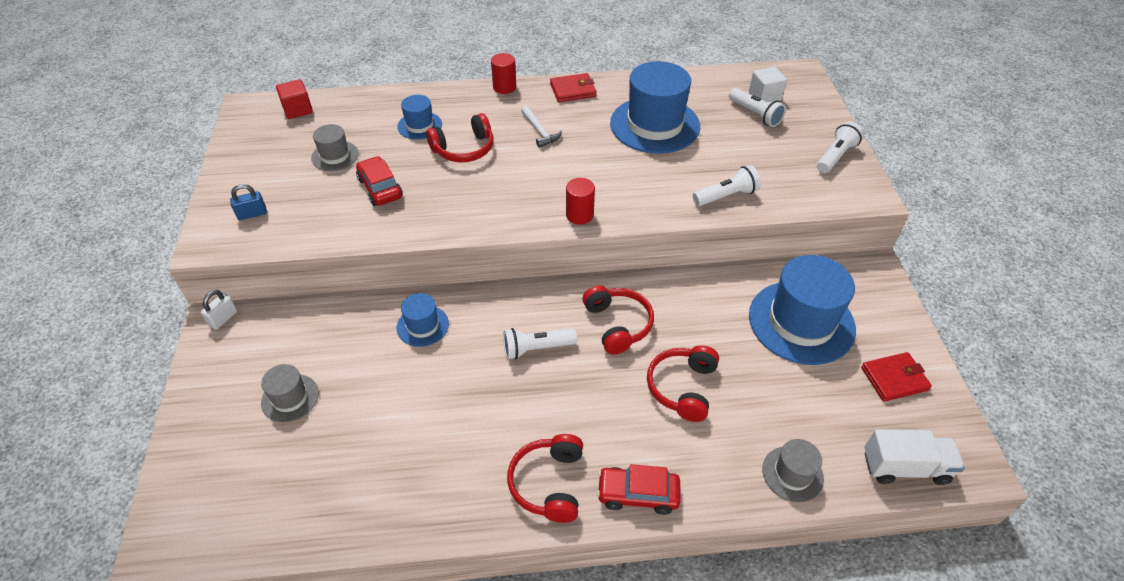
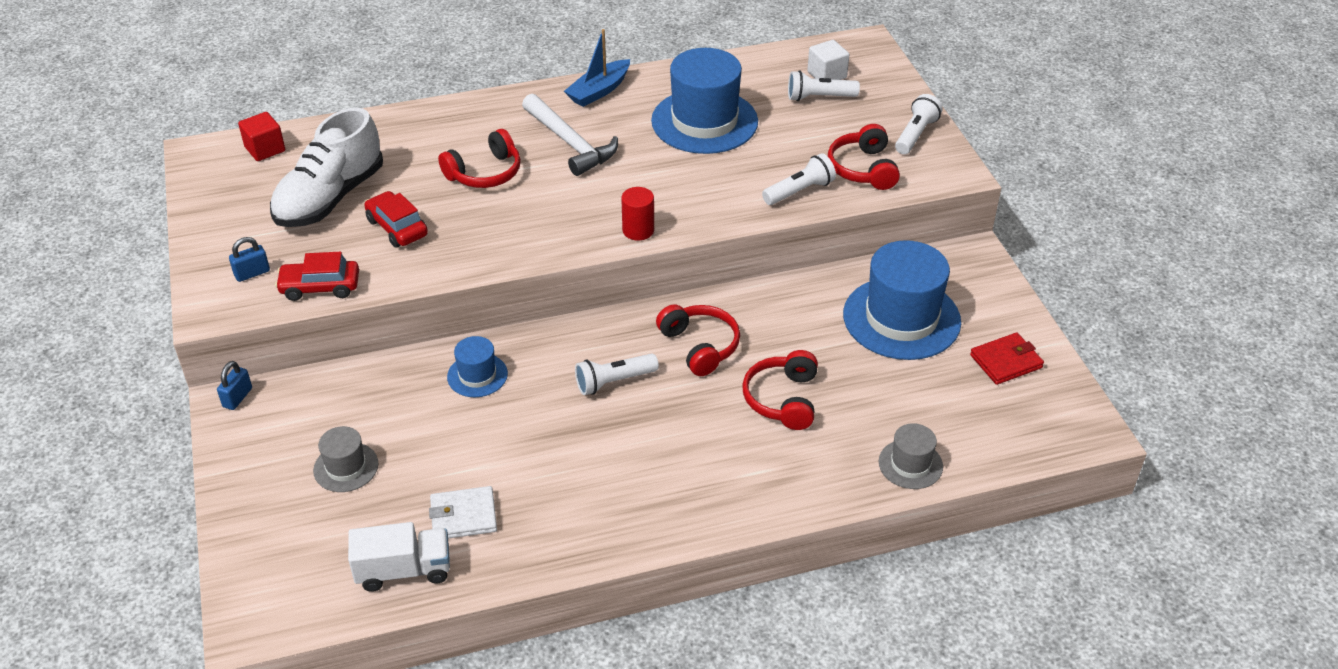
camera: 10 degrees left, 5 degrees down
(223, 318) = (237, 397): white padlock -> blue padlock
(335, 156) = (330, 198): grey hat -> white shoe
(375, 463) = (463, 516): none -> white wallet
(419, 125) = (423, 152): blue hat -> none
(504, 87) = (515, 96): red cylinder -> none
(539, 131) = (570, 143): white hammer -> white hammer, size x1.75
(549, 483) = (657, 508): red headphones -> red headphones (863, 169)
(573, 90) = (599, 91): red wallet -> blue boat
(638, 494) = (753, 505): red car -> red car (320, 287)
(755, 114) = (819, 97): white flashlight -> white flashlight turned 135 degrees clockwise
(905, 467) = (1024, 442): white truck -> white truck (404, 570)

